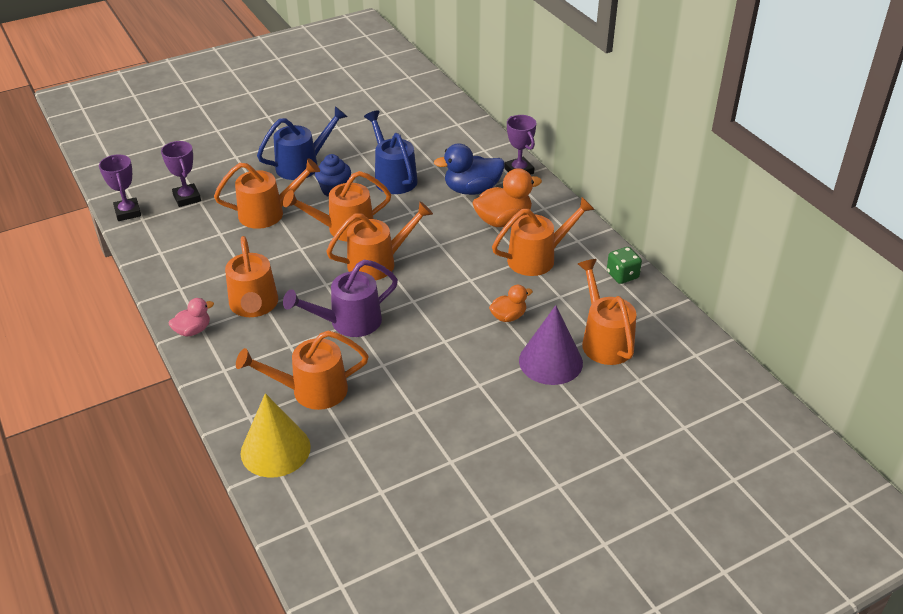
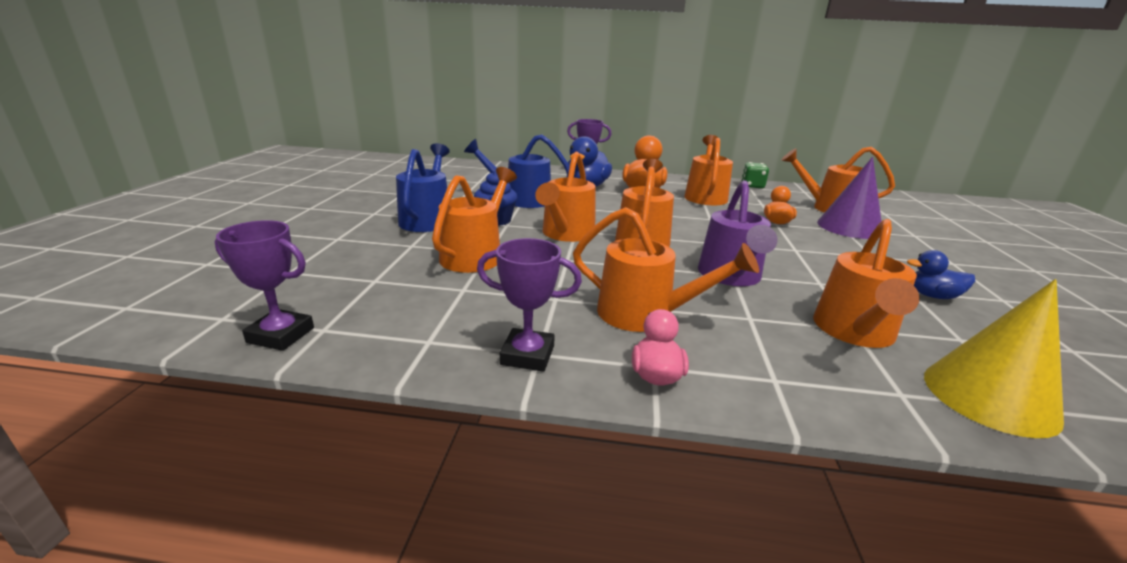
camera: 55 degrees left, 15 degrees down
(187, 198) = (349, 285): purple trophy -> purple trophy (527, 355)
(417, 422) = (932, 296): none -> blue duck

